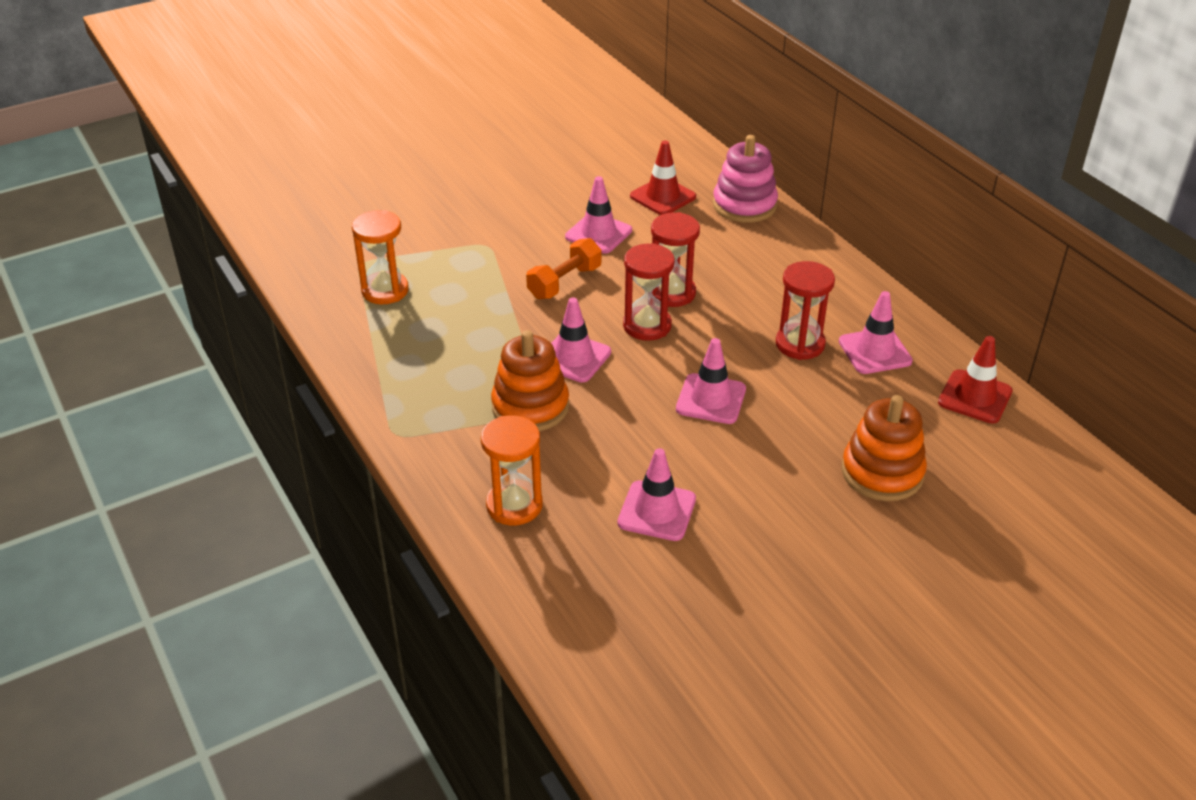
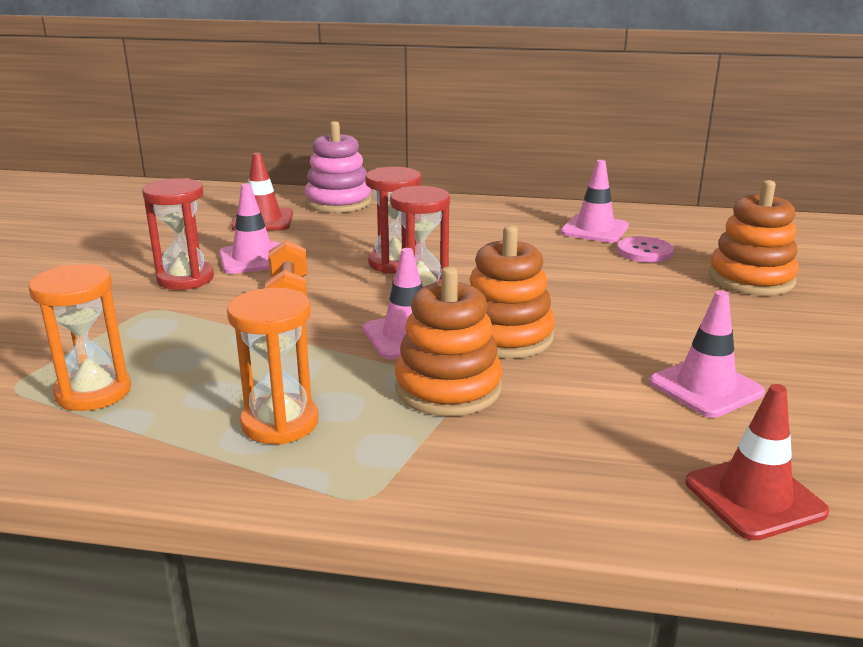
camera: 50 degrees left, 15 degrees down
(514, 505) = (607, 466): orange hourglass -> orange hourglass (280, 423)
(623, 396) = (505, 336): none -> orange stacking toy
(711, 399) = (567, 302): pink traffic cone -> none
(800, 344) = (546, 247): red hourglass -> red hourglass (185, 279)
(863, 396) = (644, 251): none -> pink button
(975, 397) = (693, 222): red traffic cone -> red traffic cone (754, 497)

